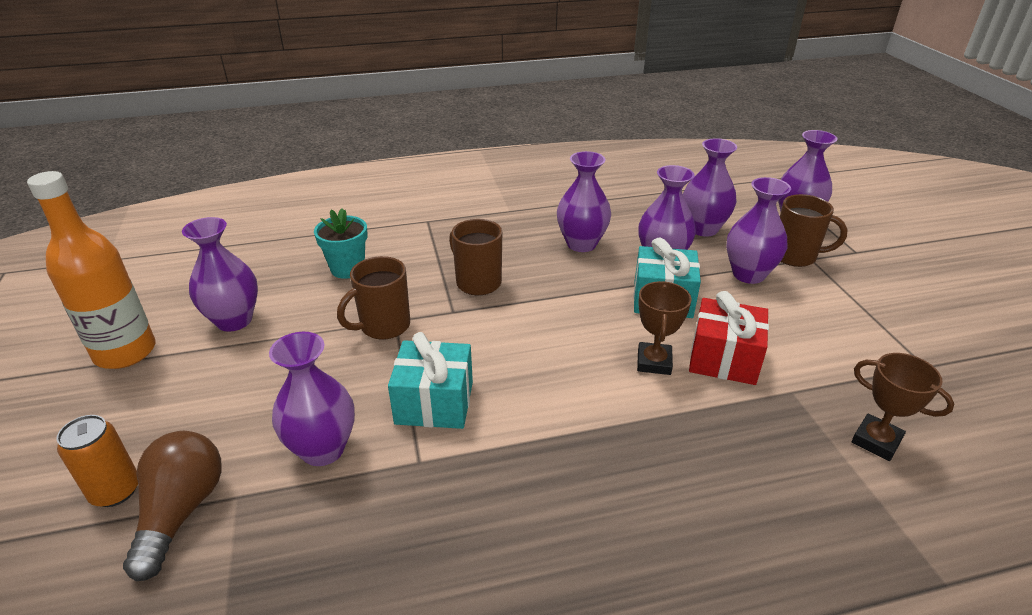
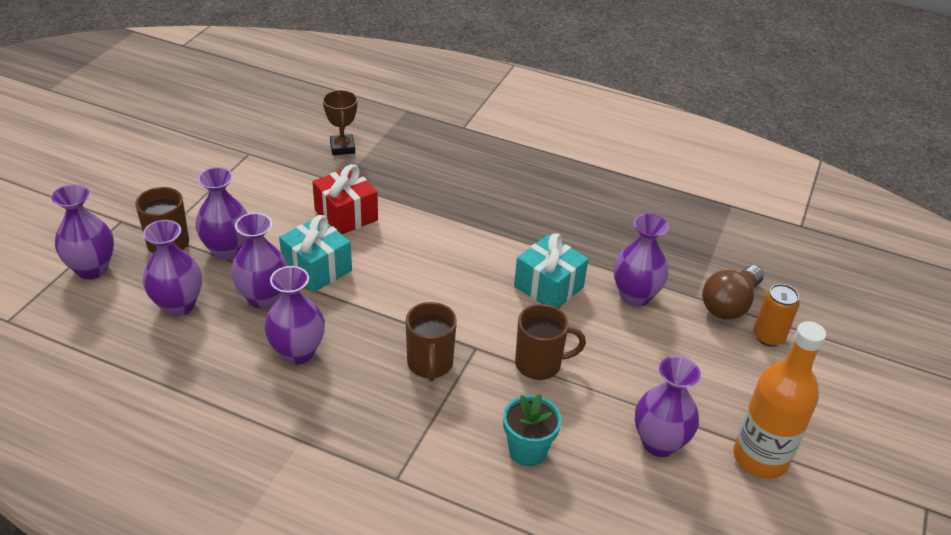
camera: 145 degrees left, 5 degrees up
(654, 362) = (389, 236): brown trophy -> none

